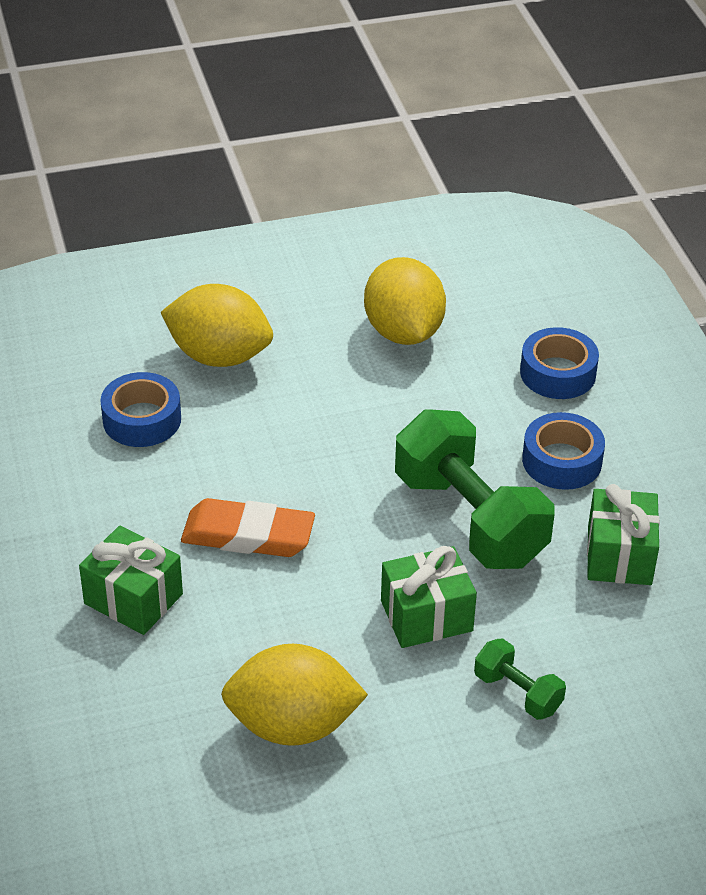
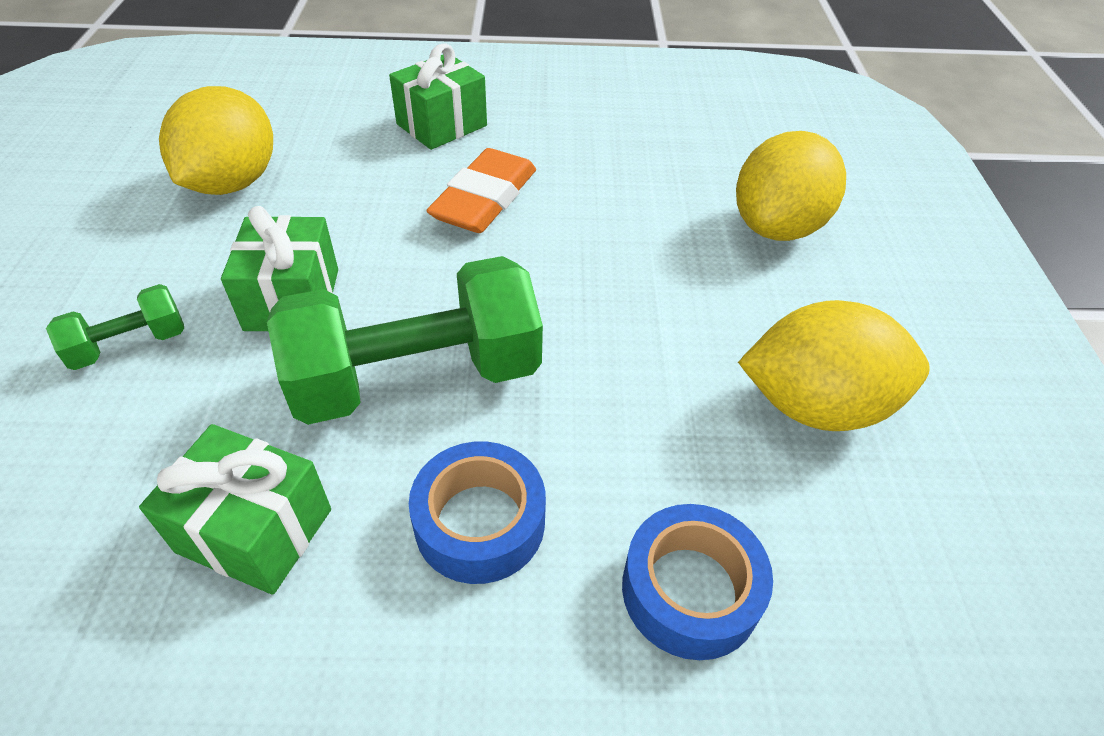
camera: 105 degrees right, 5 degrees up
(142, 419) = (680, 161): blue tape -> none

